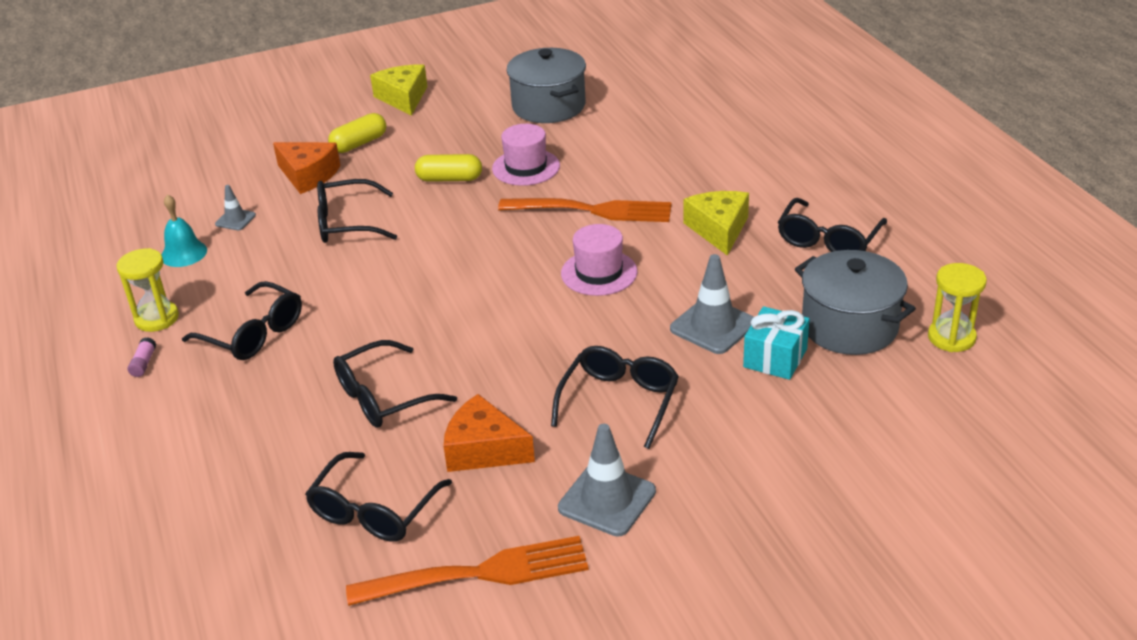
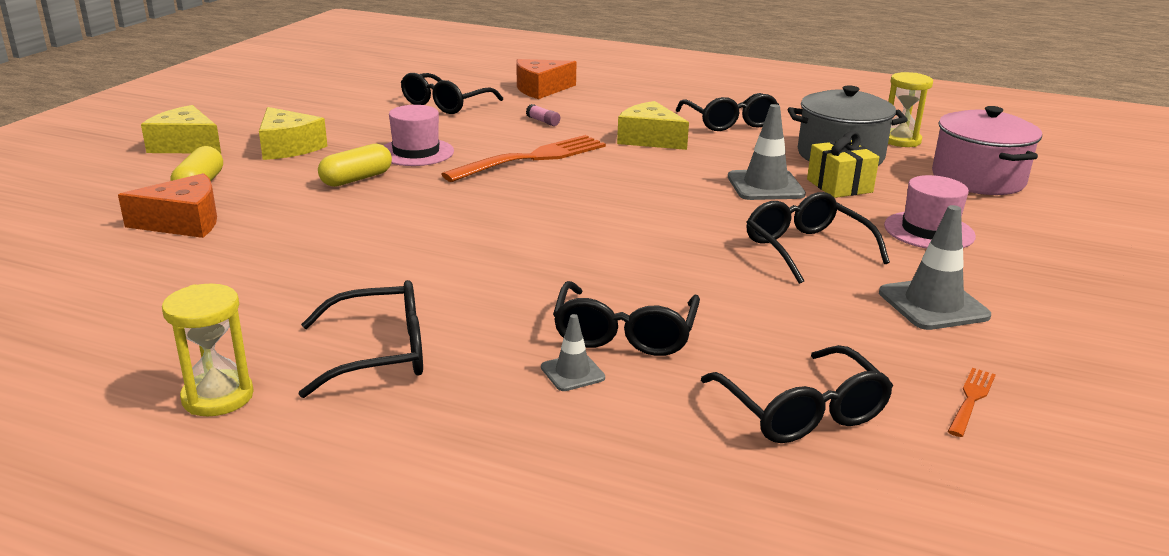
camera: 50 degrees left, 10 degrees down
(144, 363) = (285, 441): pink glue stick -> pink glue stick (543, 121)
(184, 253) = (138, 331): turquoise bell -> none
(235, 220) = (156, 282): grey traffic cone -> grey traffic cone (572, 373)
(346, 223) = (309, 239): black glasses -> black glasses (445, 104)
(457, 126) = (288, 147): none -> yellow cheese
(477, 574) = (971, 400): orange fork -> orange fork, size x0.45
(484, 449) = (785, 323): orange cheese -> orange cheese (541, 89)
(548, 106) = (355, 115): grey pot -> none
(599, 273) = (620, 188): pink hat -> pink hat (929, 231)
(775, 358) = (839, 186): turquoise gift -> yellow gift
(924, 418) = (978, 179): none -> pink pot

